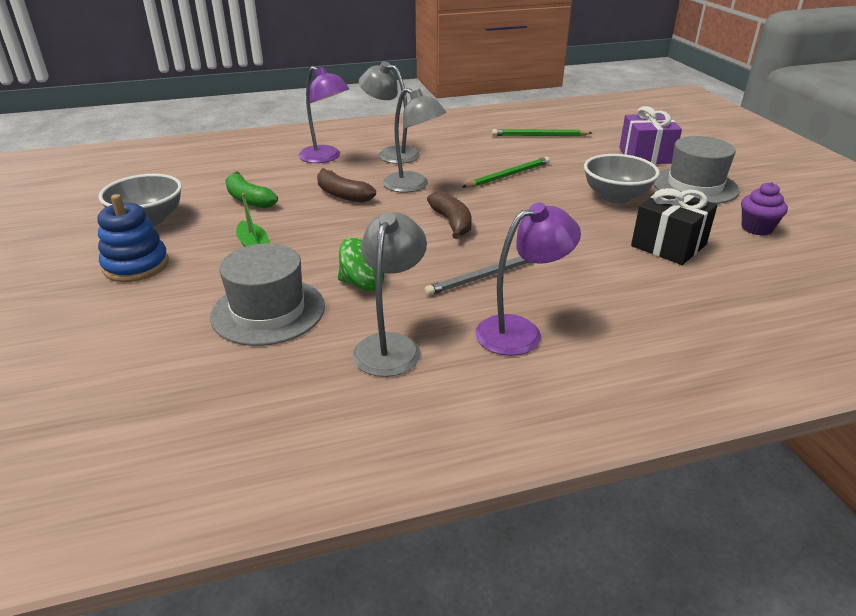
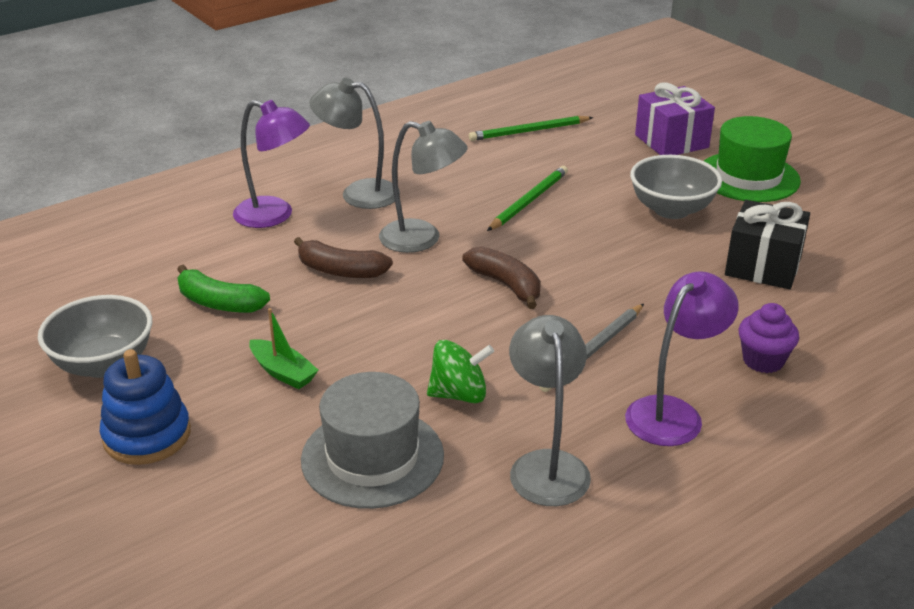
camera: 20 degrees left, 0 degrees up
(695, 186) = (748, 177): grey hat -> green hat
(756, 228) = (840, 224): purple cupcake -> purple cupcake (763, 360)

